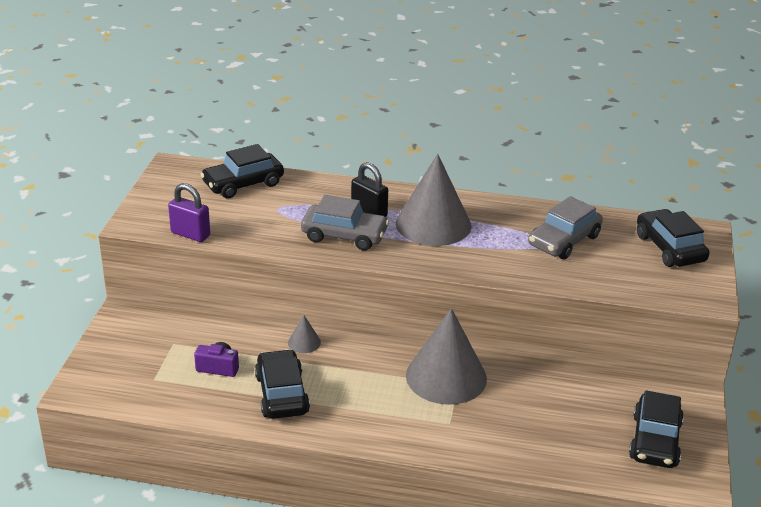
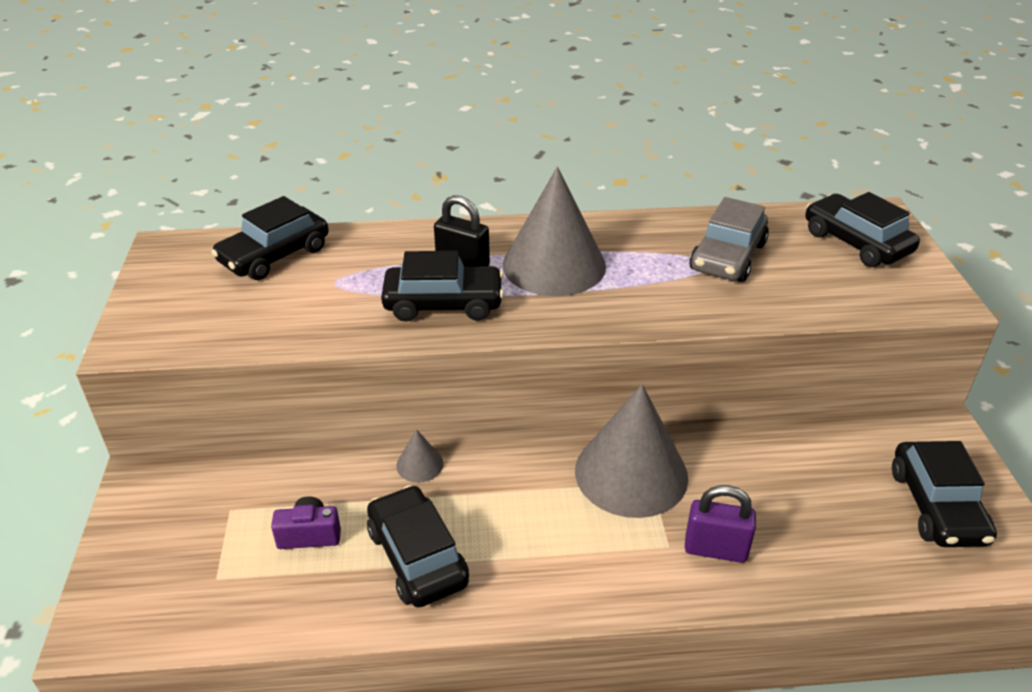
camera: 15 degrees left, 5 degrees up
(190, 234) = (220, 344): purple padlock -> purple padlock (715, 549)
(344, 235) = (443, 303): grey car -> black car

